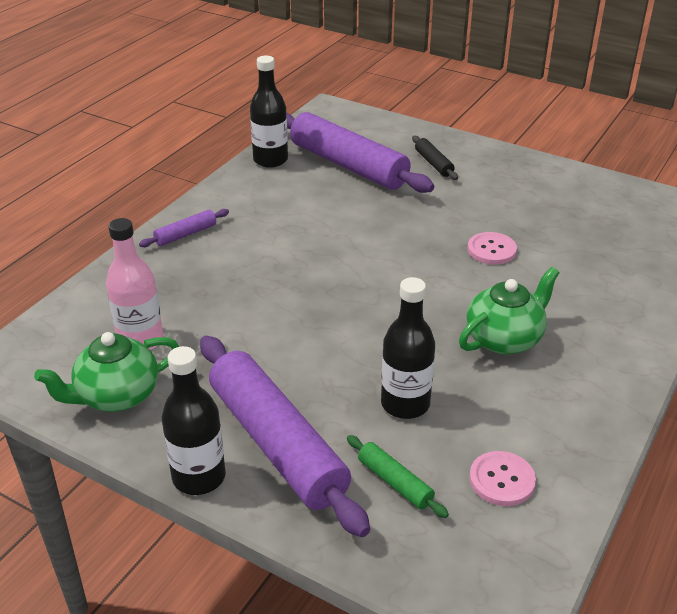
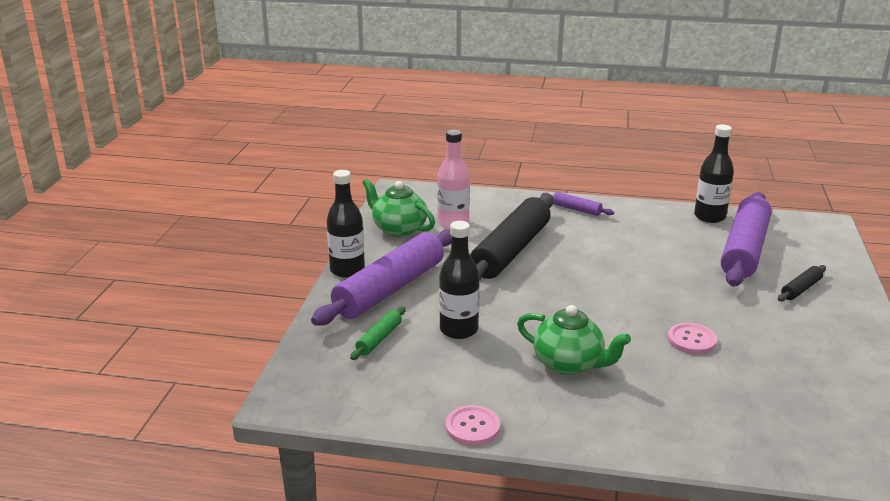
camera: 70 degrees right, 10 degrees down
(248, 311) = (511, 251): none -> black rolling pin
(502, 480) = (405, 383): pink button -> pink button (472, 427)

